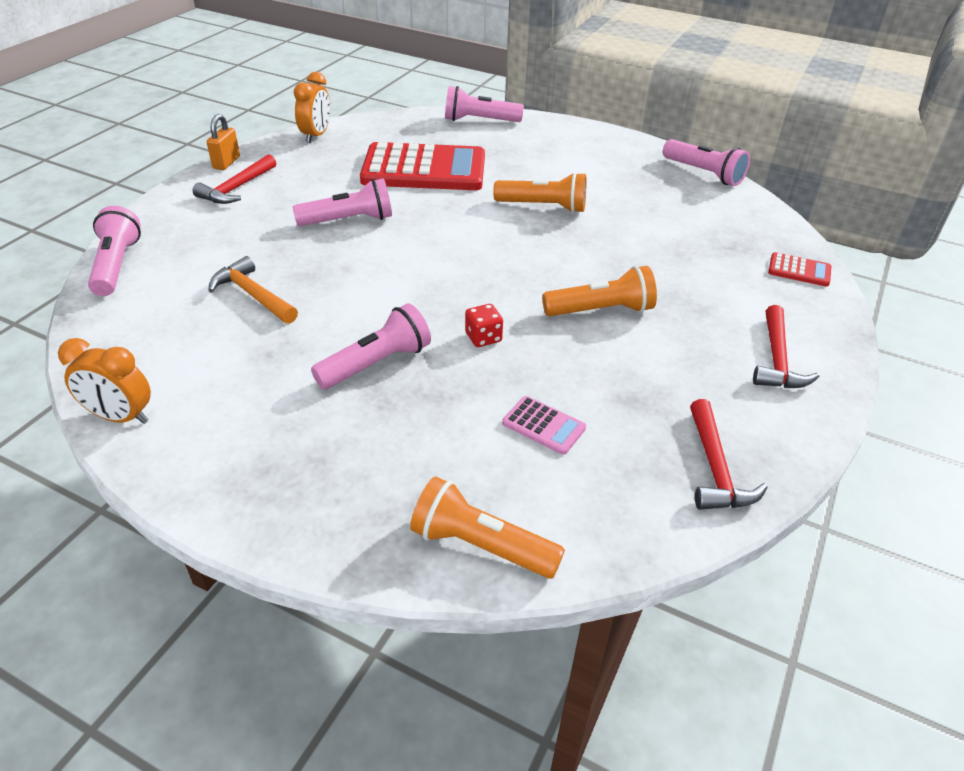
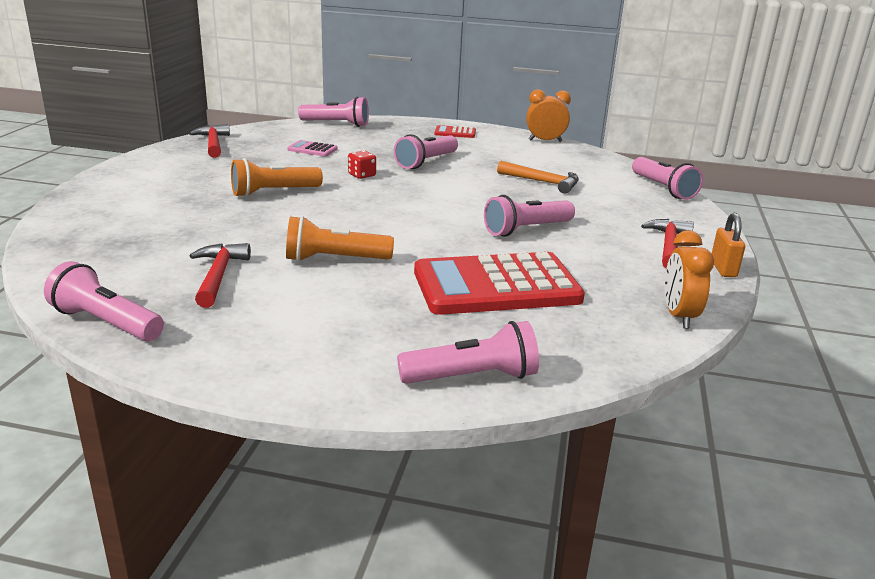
camera: 165 degrees right, 15 degrees down
(480, 545) = (337, 124): orange flashlight -> pink flashlight
(777, 359) = (142, 179): red hammer -> red hammer (218, 275)
(799, 270) = (69, 229): red calculator -> red calculator (455, 133)

